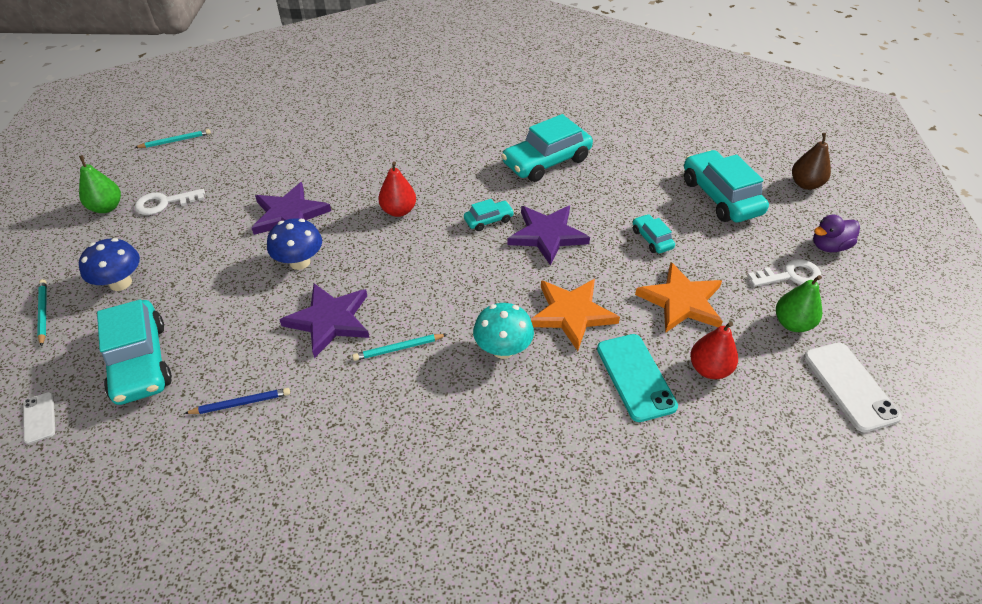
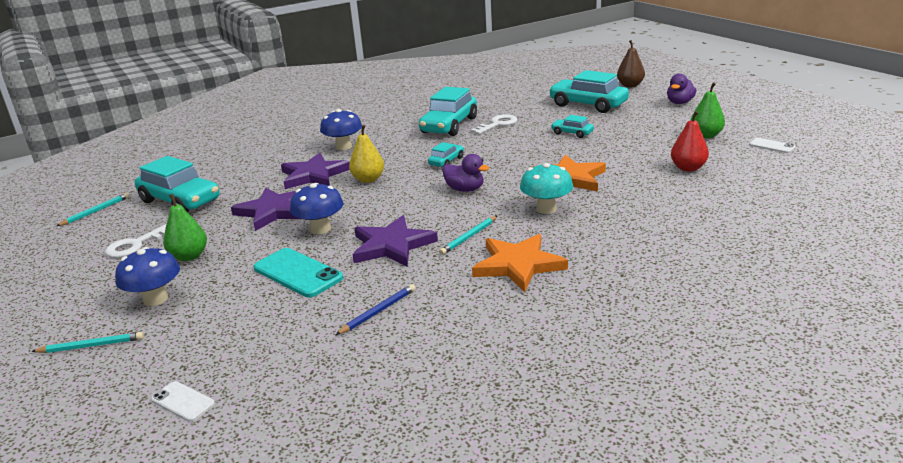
camera: 30 degrees left, 20 degrees down
(43, 313) = (91, 346): turquoise pencil -> turquoise pencil turned 135 degrees clockwise
(107, 207) = (73, 267): green pear -> green pear (189, 256)
(140, 361) = (245, 330): turquoise car -> turquoise car (180, 201)
(398, 211) = (368, 179): red pear -> yellow pear
(424, 147) = (344, 147): none -> blue mushroom
(462, 274) = (465, 189): none -> purple duck
(547, 235) = (499, 154): purple star -> purple star (314, 175)
(635, 377) = (650, 187): turquoise phone -> turquoise phone (297, 273)
(681, 301) = (630, 150): orange star -> orange star (518, 265)
(790, 275) = (676, 119): white key -> white key (497, 124)
(849, 386) = (772, 146): white phone -> white phone, size x0.54

